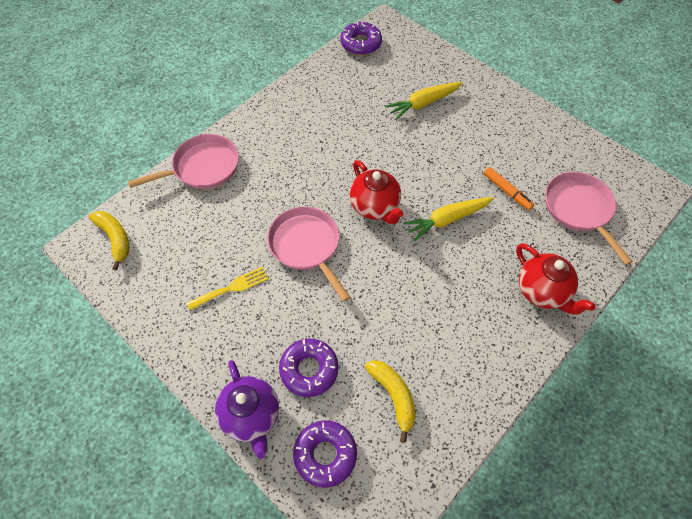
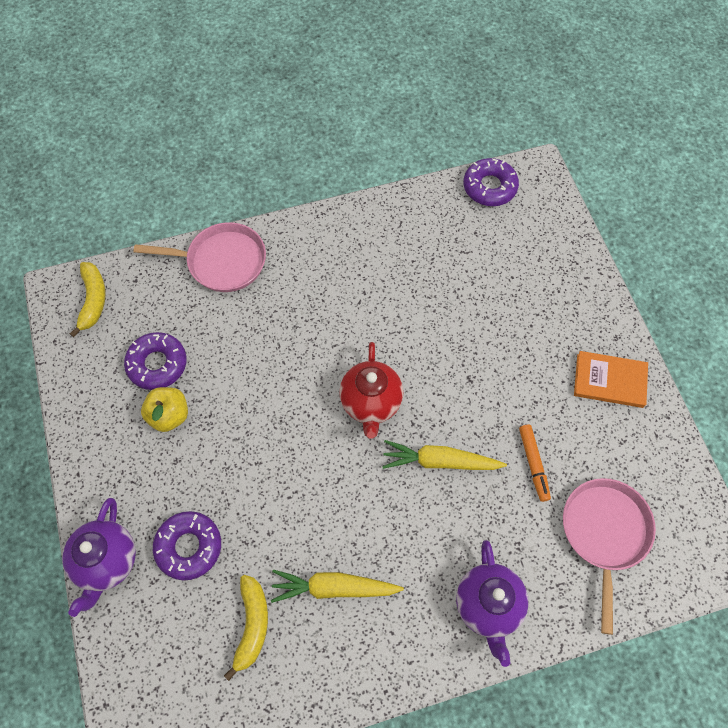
camera: 30 degrees right, 5 degrees up
(231, 288) = (169, 415): yellow fork -> yellow apple
(306, 246) = (271, 410): pink pan -> none
(325, 454) = (149, 643): purple donut -> purple donut (157, 364)
(423, 103) = (511, 302): yellow carrot -> yellow carrot (334, 588)
(516, 121) = (609, 380): none -> orange book
(542, 292) = (488, 605): red teapot -> purple teapot

